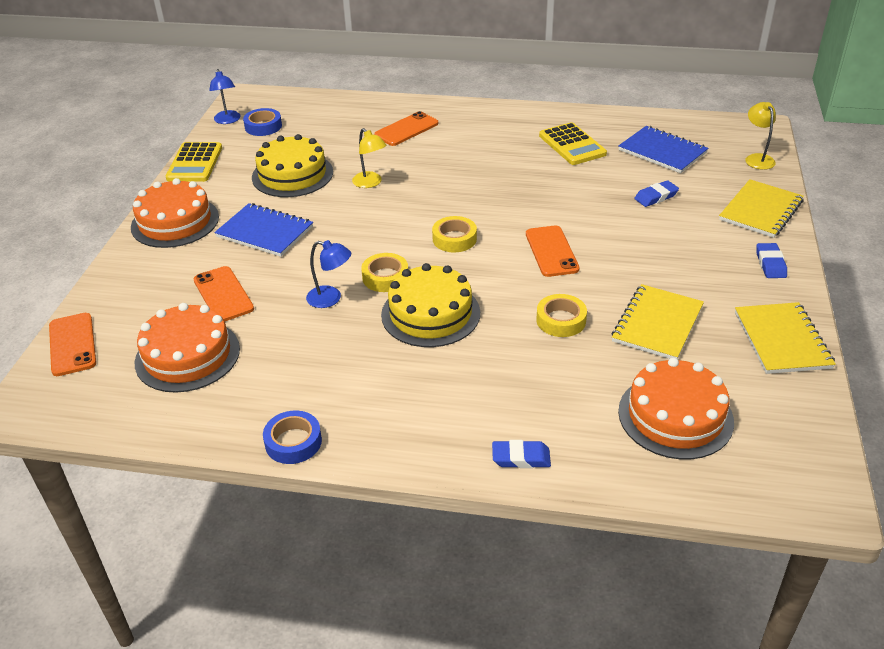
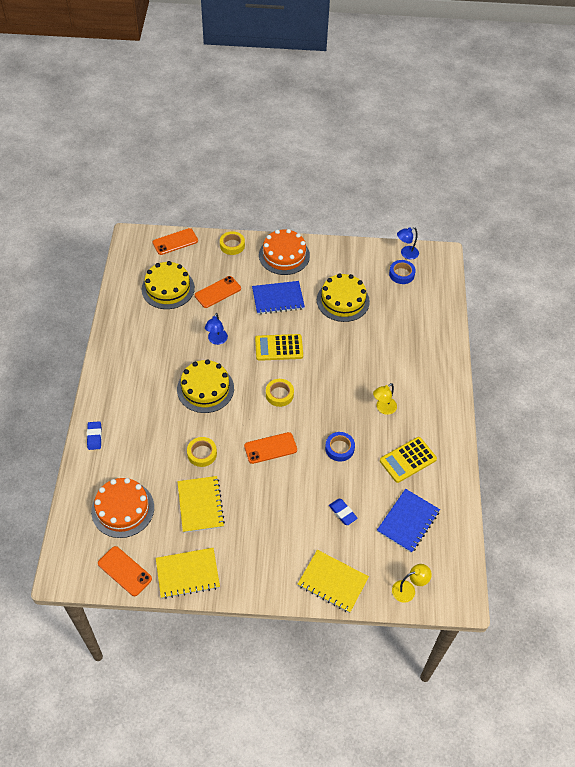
camera: 80 degrees right, 15 degrees up
(187, 355) = (168, 288): orange cake -> yellow cake
(194, 163) = (349, 249): yellow calculator -> yellow calculator (279, 348)
(265, 232) = (278, 299): blue notebook -> blue notebook turned 60 degrees clockwise
(293, 442) = (107, 342): blue tape -> blue tape (339, 448)
(370, 183) = (338, 343): yellow lamp -> yellow lamp (383, 408)
(385, 277) = (238, 363): yellow tape -> yellow tape (232, 245)
(406, 129) = (412, 355): orange phone -> orange phone (124, 571)
(657, 324) = (200, 505): yellow notebook -> yellow notebook turned 60 degrees clockwise
(770, 264) = (267, 579): blue eraser -> none

